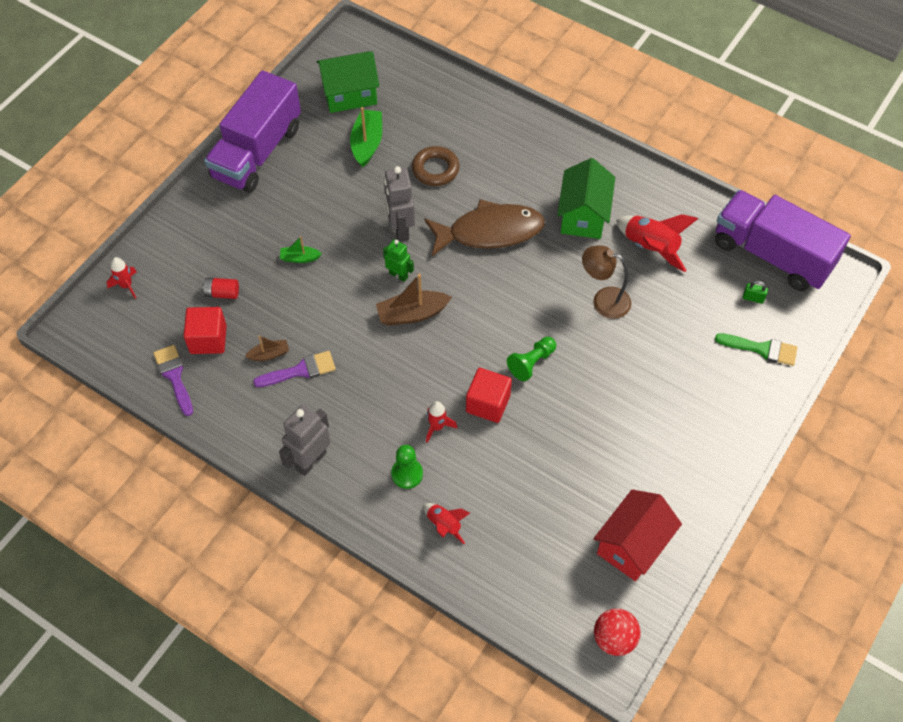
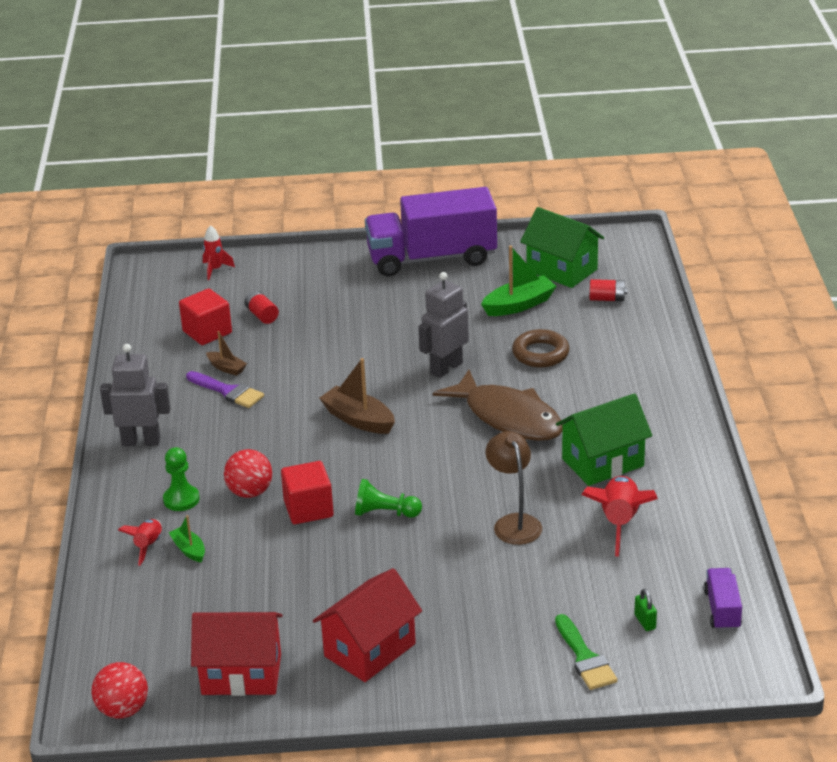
camera: 55 degrees right, 25 degrees down
(174, 376) = (152, 335): purple brush -> none
(299, 258) = (346, 333): green boat -> green boat (189, 550)
(398, 275) = (392, 392): green robot -> none
(409, 95) = (607, 299): none -> red battery
(437, 427) = (250, 492): red rocket -> red ball
(666, 457) = (370, 650): none -> red house
(772, 255) = (722, 610): purple truck -> purple truck, size x0.43

